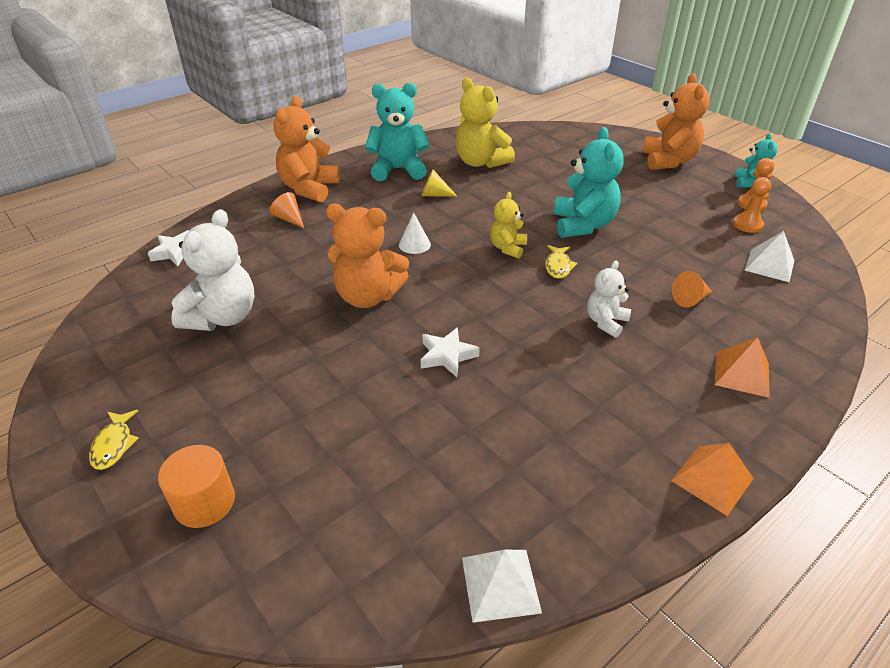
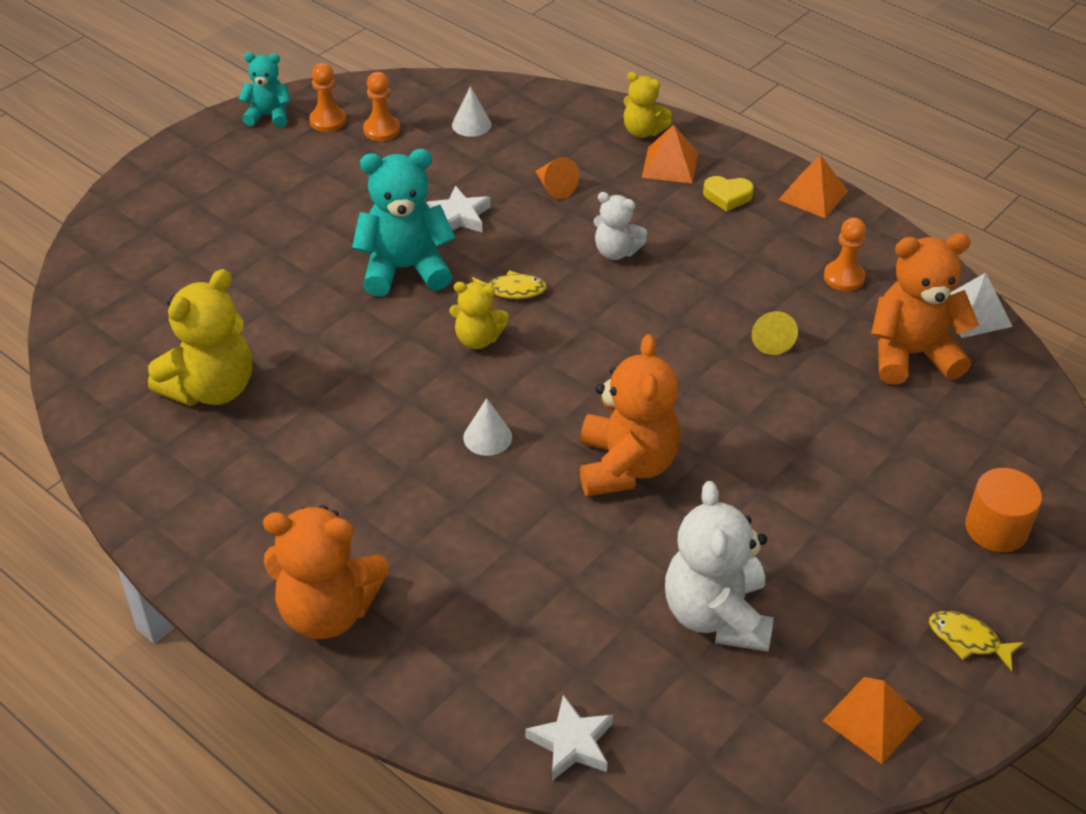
camera: 100 degrees left, 5 degrees up
(95, 373) = (872, 719): none -> orange pyramid
(114, 445) = (968, 640): yellow fish -> yellow fish turned 135 degrees counterclockwise
(222, 317) = (716, 615): white teddy bear -> white teddy bear turned 105 degrees counterclockwise
(289, 219) = (438, 612): orange cone -> none
(398, 169) = (244, 495): turquoise teddy bear -> none
(434, 195) = (333, 434): yellow cone -> yellow cone (770, 340)
(447, 356) = (716, 375): white star -> white star (459, 216)
(569, 473) = (843, 277): none -> orange pawn
(668, 161) = (201, 182): orange teddy bear -> orange teddy bear (911, 354)
(697, 406) = (727, 196): none -> yellow heart
(769, 265) = (471, 124): white pyramid -> white cone
(794, 363) = (643, 131): none -> yellow teddy bear

